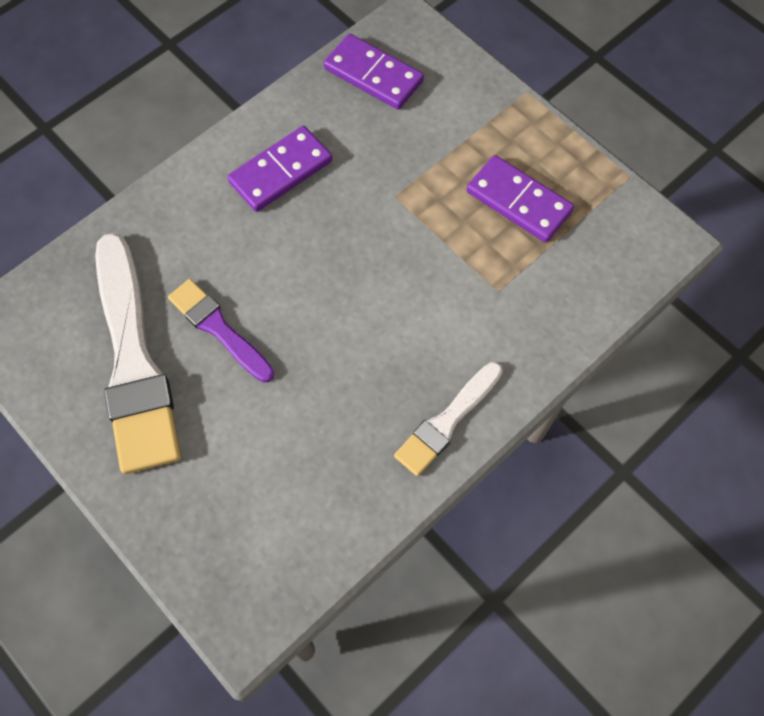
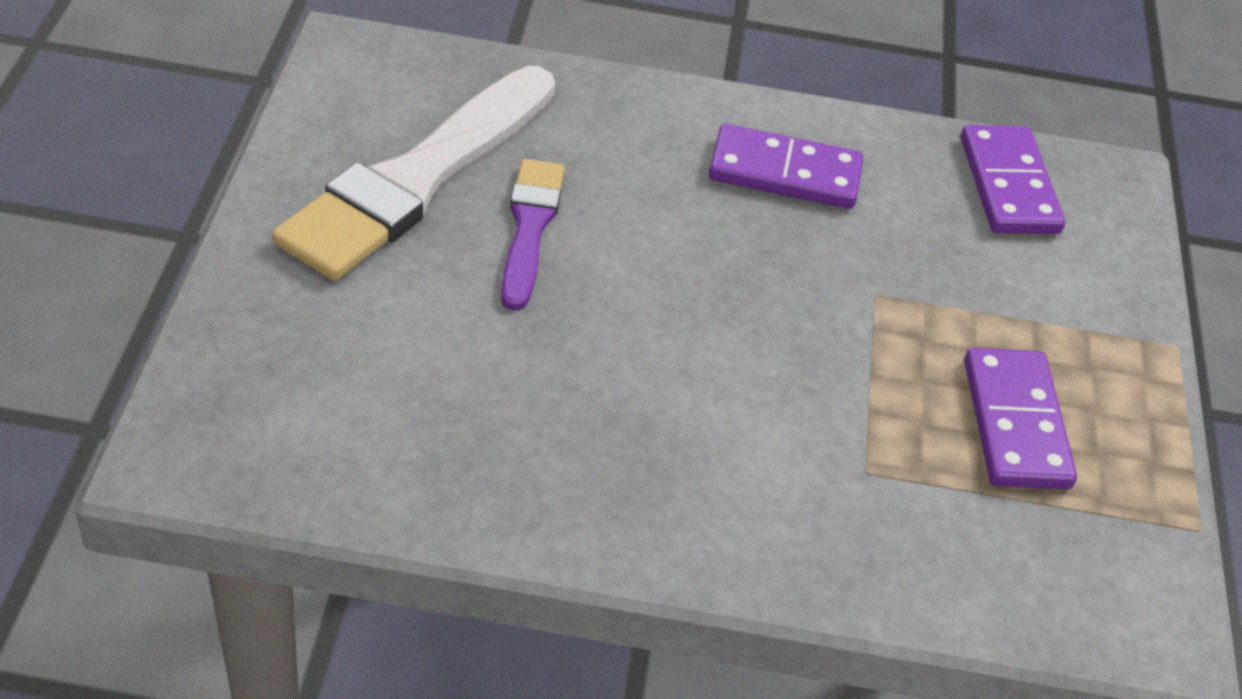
camera: 45 degrees right, 20 degrees down
(447, 421) = (629, 518): white brush -> none

